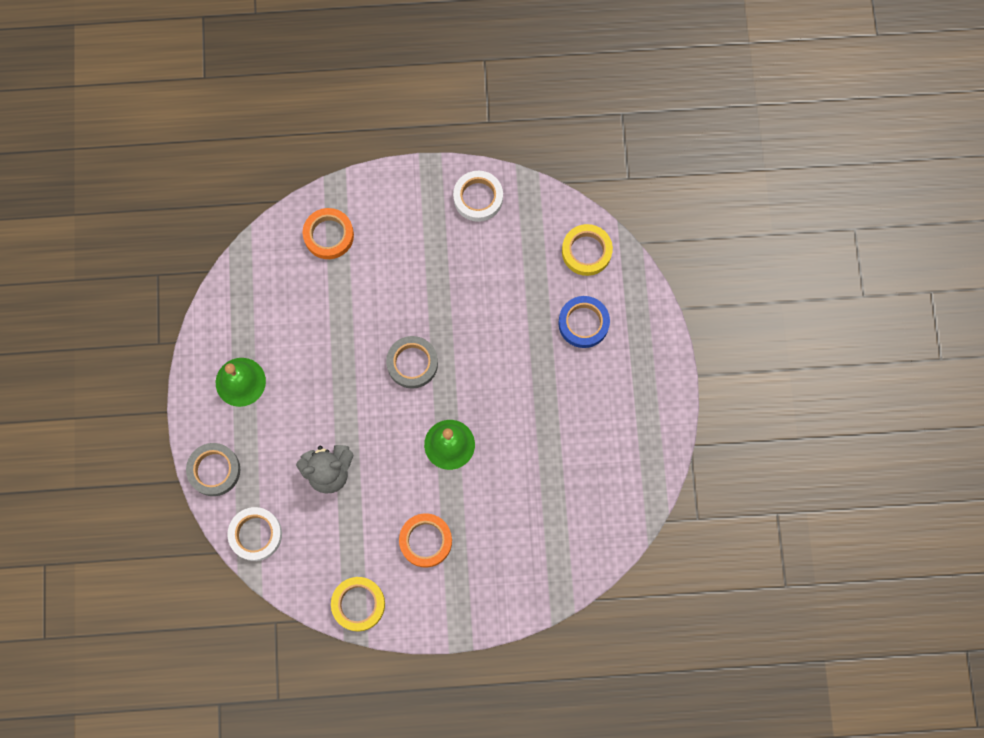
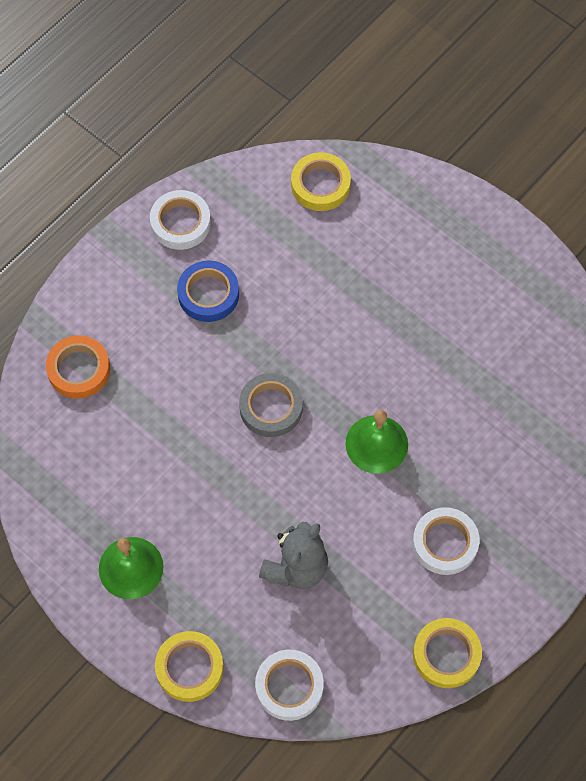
camera: 45 degrees left, 10 degrees down
(214, 470) = (189, 668): grey tape -> yellow tape
(425, 541) = (445, 543): orange tape -> white tape
(583, 323) = (381, 243): blue tape -> blue tape (208, 294)

